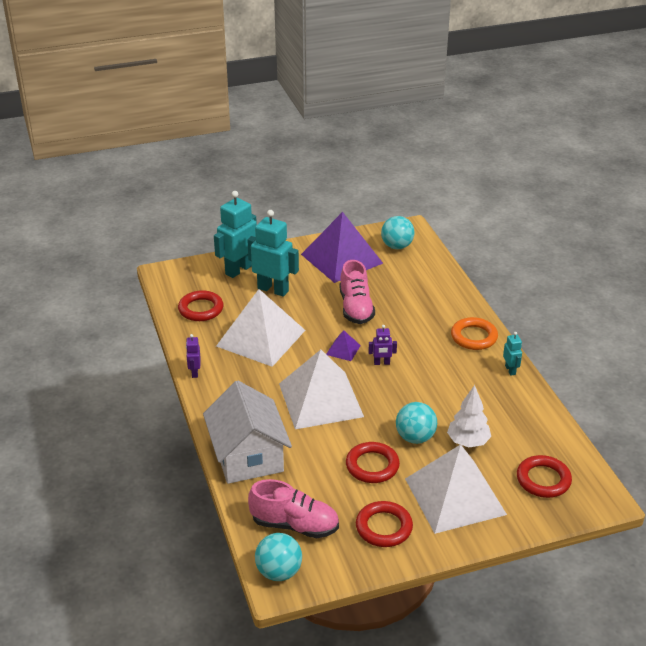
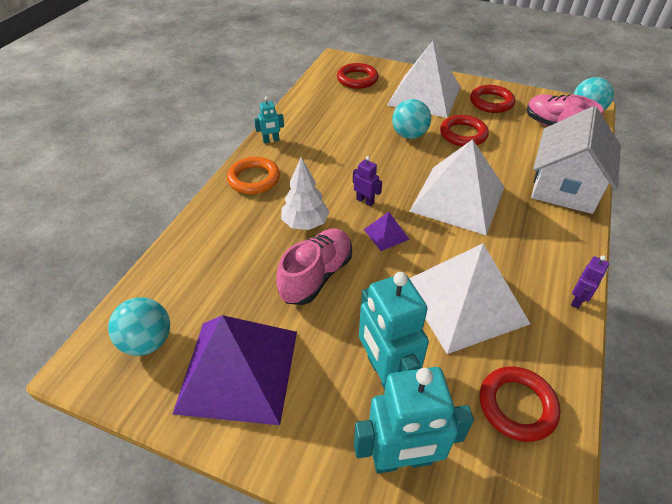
camera: 140 degrees left, 10 degrees up
(468, 442) = (374, 116): white tree -> white tree (305, 223)
(510, 370) = (271, 140): turquoise robot -> turquoise robot turned 135 degrees counterclockwise

